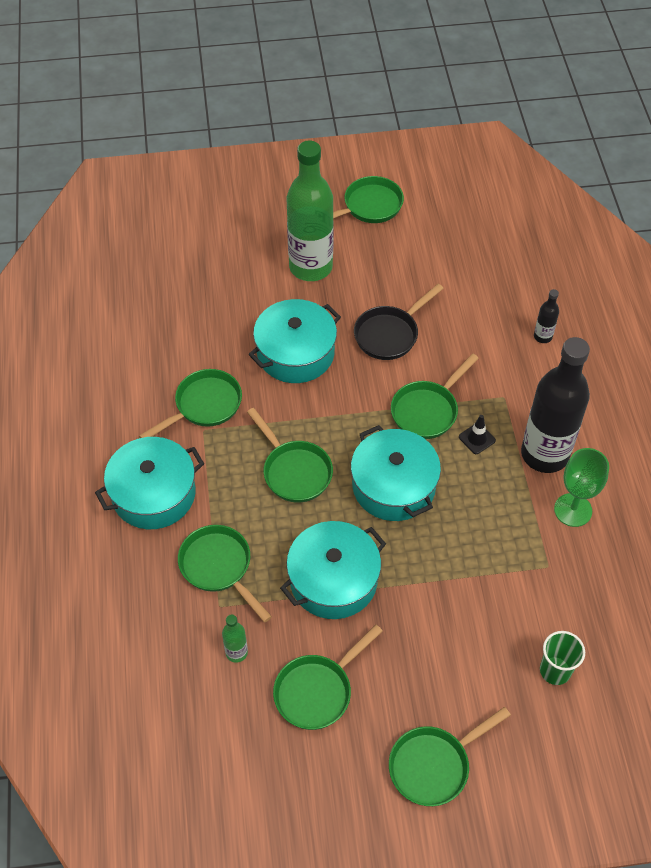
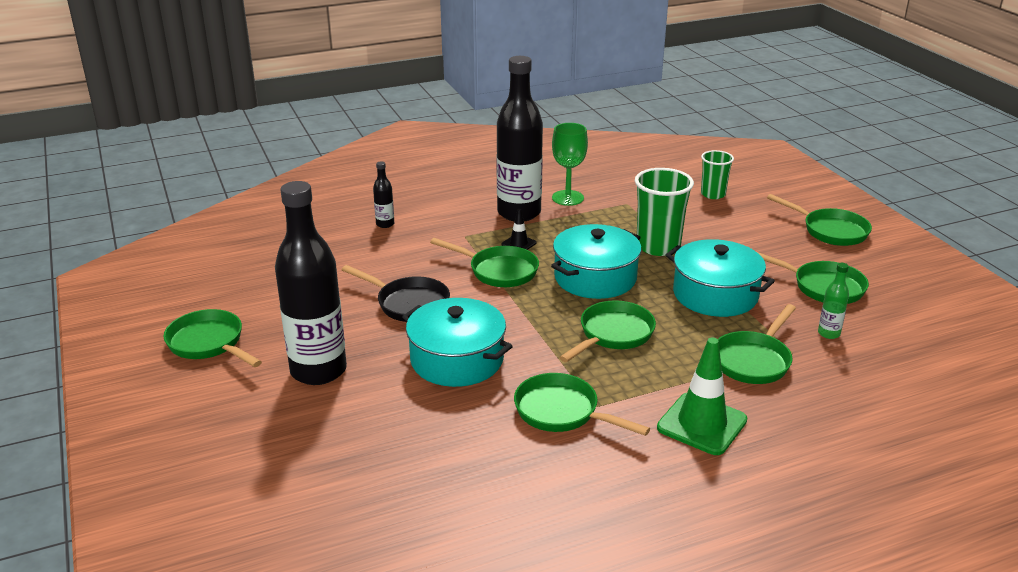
camera: 105 degrees left, 25 degrees down
(154, 494) = (702, 424): turquoise pot -> green traffic cone
(310, 267) = (318, 371): green bottle -> black bottle
(441, 563) = (658, 246): none -> green cup

